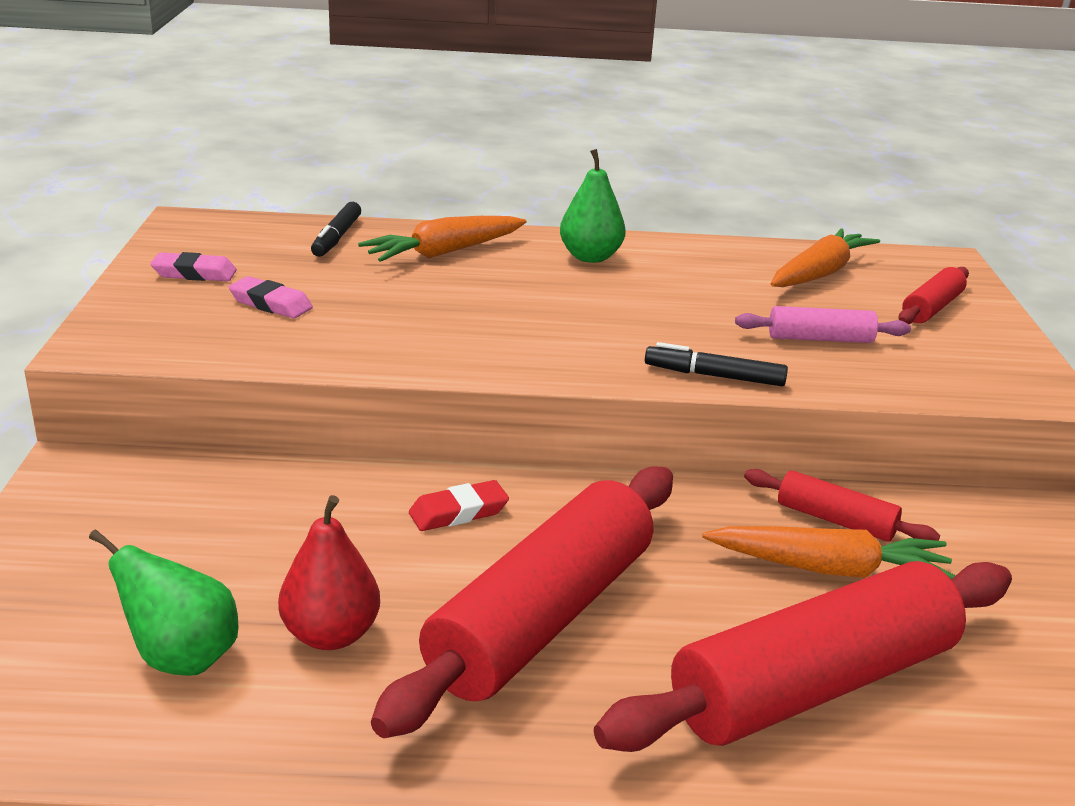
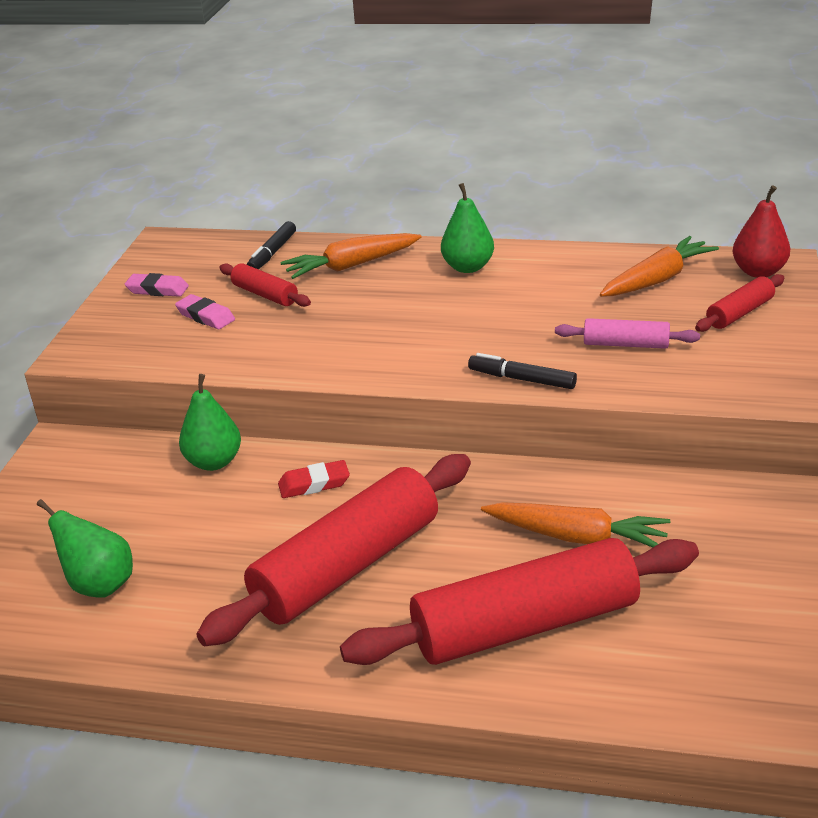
camera: 15 degrees right, 5 degrees up
(309, 487) = (214, 462): none -> green pear
(331, 635) = (199, 573): red pear -> red pear (758, 272)
(835, 520) = (600, 497): red rolling pin -> red rolling pin (265, 294)

